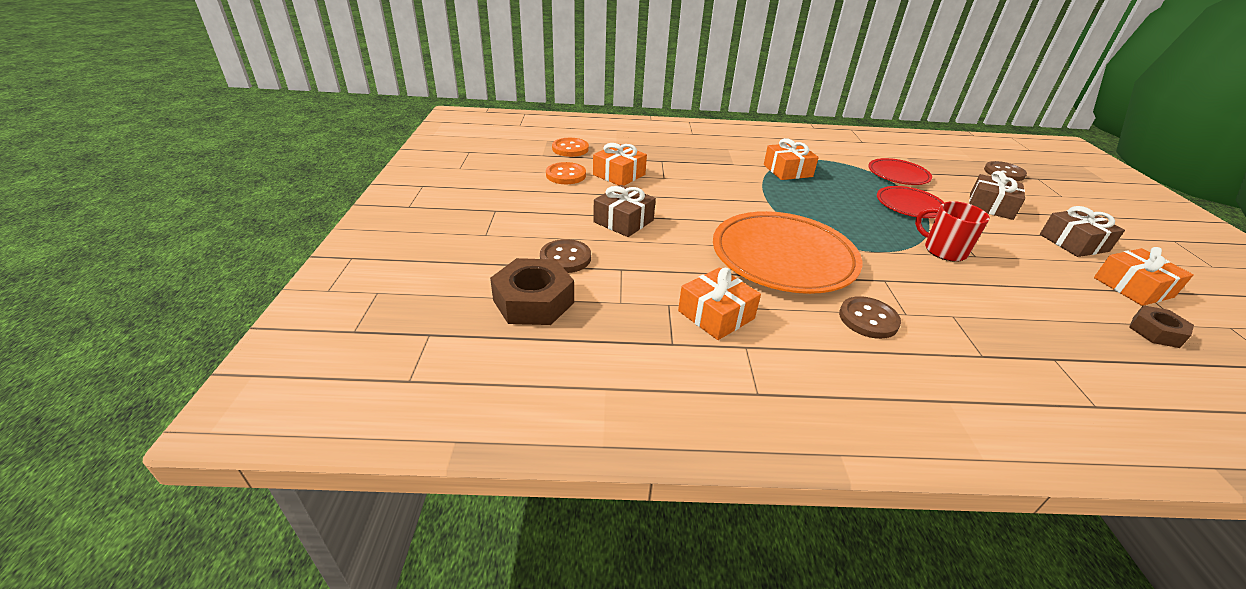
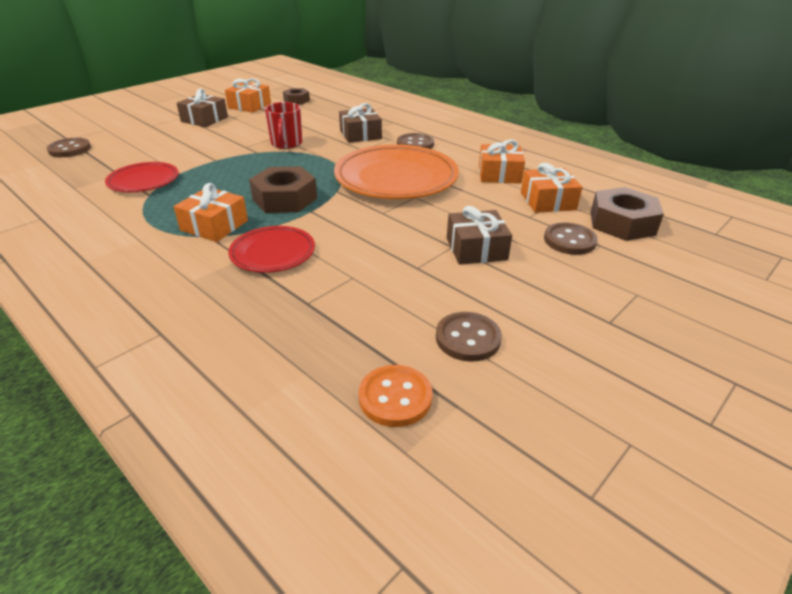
camera: 135 degrees left, 0 degrees up
(566, 175) = (467, 338): orange button -> brown button
(619, 175) = (398, 305): orange gift -> orange gift (548, 201)
(801, 201) = (285, 199): none -> brown nut
(909, 205) = (219, 164): red plate -> red plate (273, 253)
(990, 206) = (171, 143): brown gift -> brown gift (360, 134)

